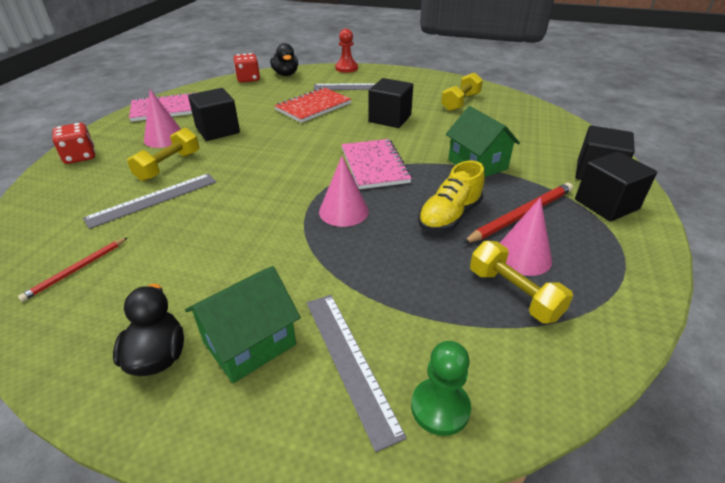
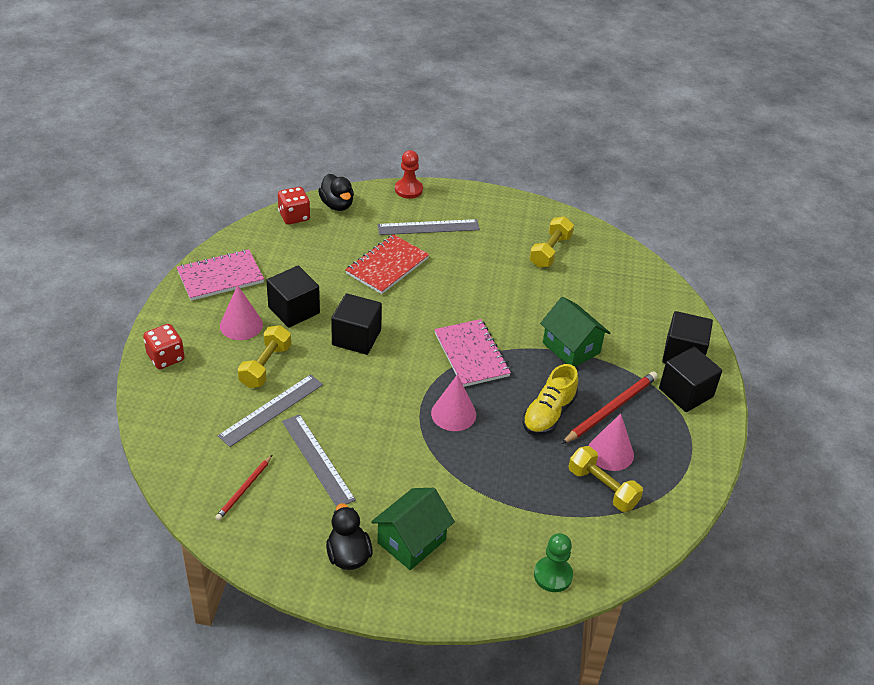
camera: 10 degrees left, 5 degrees up
(349, 362) = (487, 550): grey ruler -> grey ruler (317, 460)
(390, 118) = (475, 283): black cube -> black cube (356, 337)

